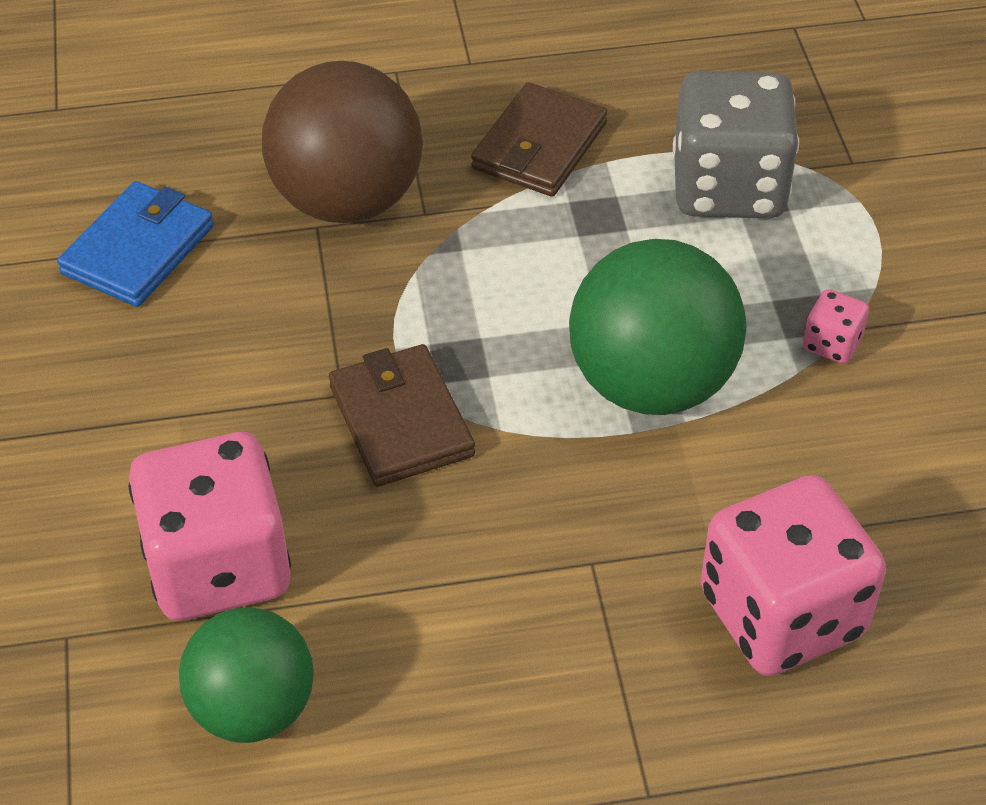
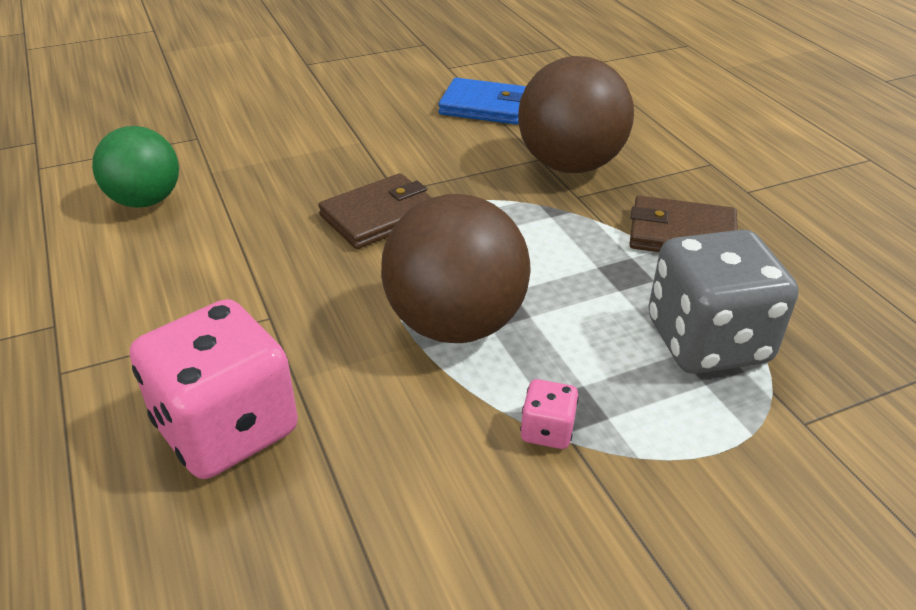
camera: 75 degrees right, 10 degrees down
(218, 566) = (249, 172): pink dice -> none
(651, 384) = (455, 324): green ball -> brown ball

